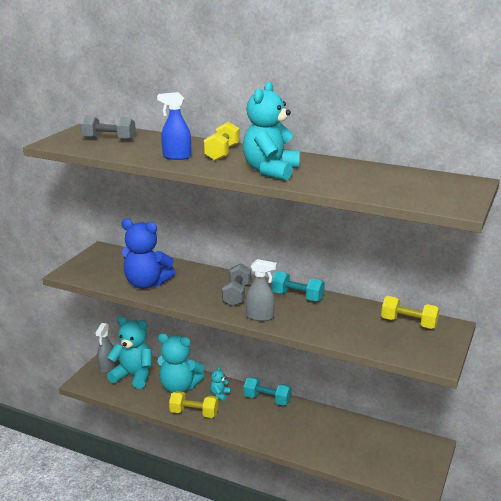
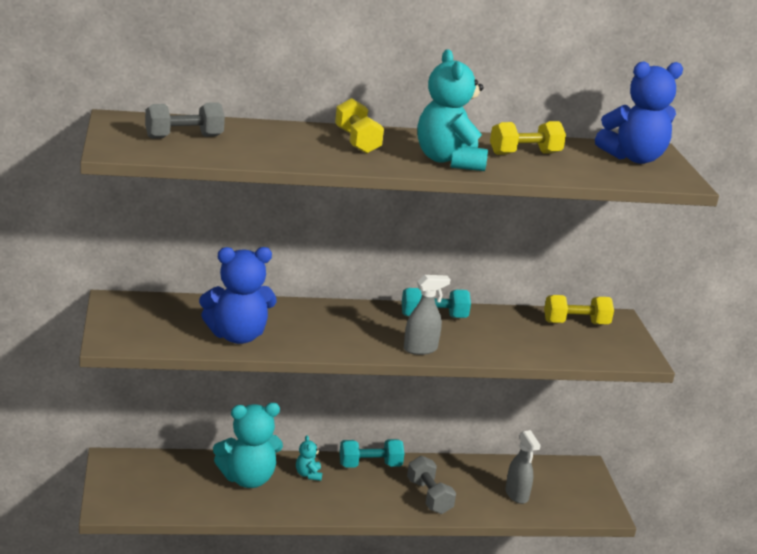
camera: 35 degrees left, 0 degrees up
(107, 367) = (122, 479): grey spray bottle -> grey spray bottle (517, 495)
(133, 376) = (172, 481): turquoise teddy bear -> none
(176, 157) = (313, 154): blue spray bottle -> none
(194, 413) = (298, 505): yellow dumbbell -> yellow dumbbell (525, 154)
(236, 294) = (364, 328): grey dumbbell -> grey dumbbell (429, 497)
(440, 186) = (634, 158): none -> blue teddy bear

